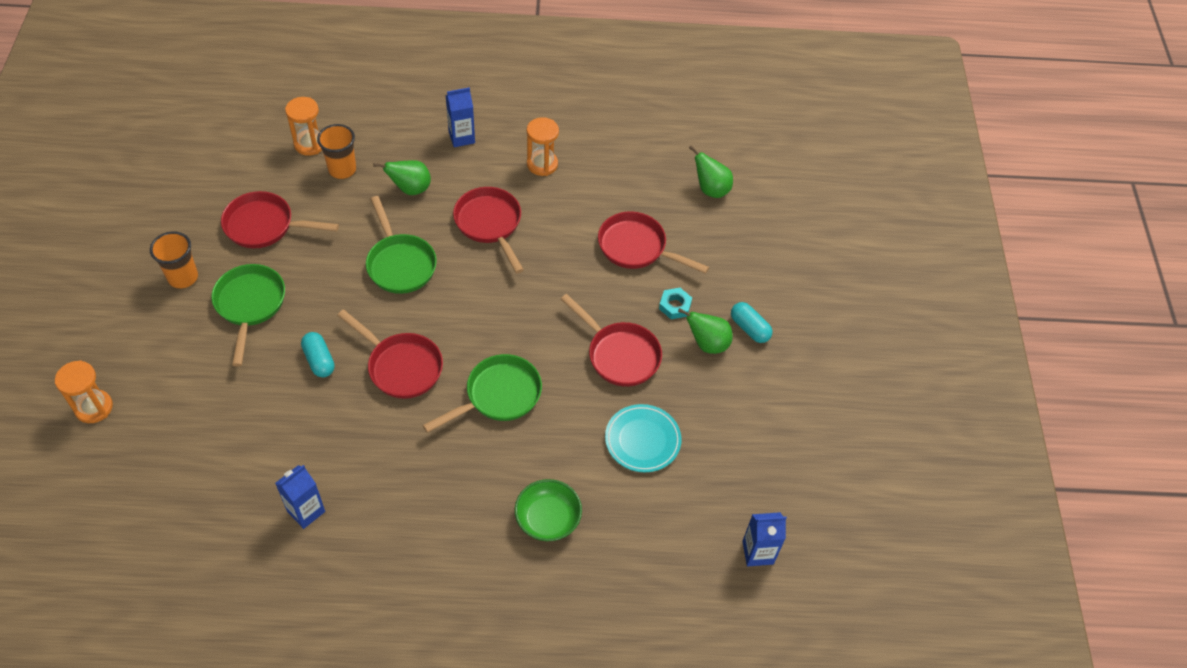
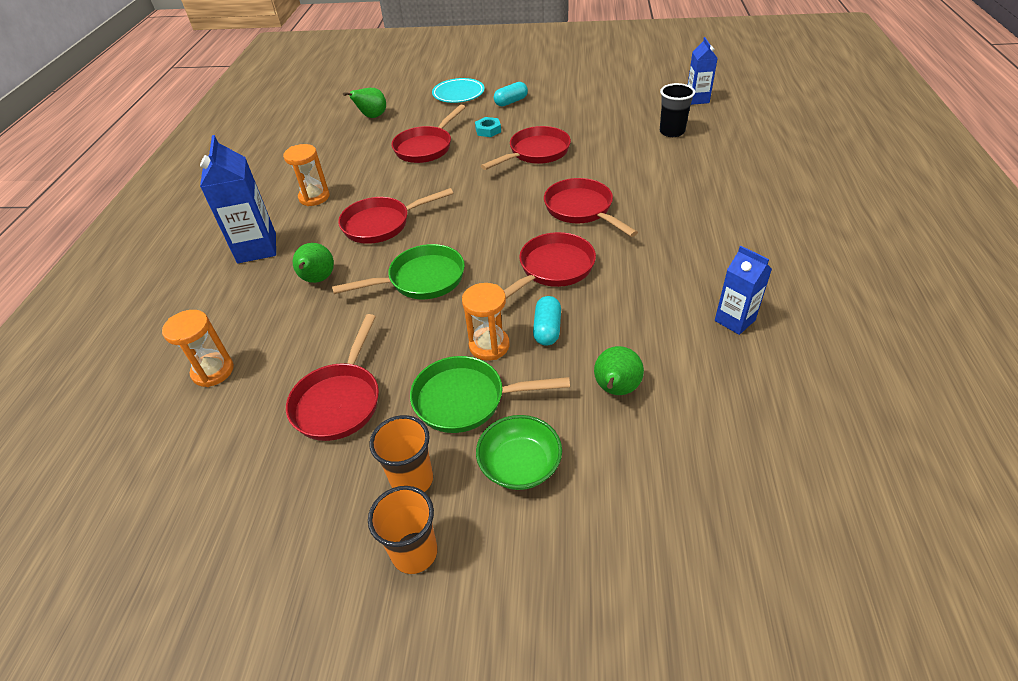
camera: 80 degrees left, 10 degrees down
(94, 407) = (637, 556): orange hourglass -> orange hourglass (489, 346)
(319, 360) = (547, 329): turquoise capsule -> turquoise capsule turned 60 degrees counterclockwise
(342, 169) = (268, 337): orange cup -> orange cup (414, 552)
(461, 137) = (257, 248): blue carton -> blue carton, size x1.58
(498, 396) = (582, 210): green pan -> red pan
(548, 519) = (697, 180): green bowl -> green bowl (520, 465)
(642, 440) = (616, 141): turquoise plate -> turquoise plate (458, 94)
(665, 507) = (672, 132): none -> black cup
(707, 344) = (525, 117): green pear -> green pear (615, 389)

